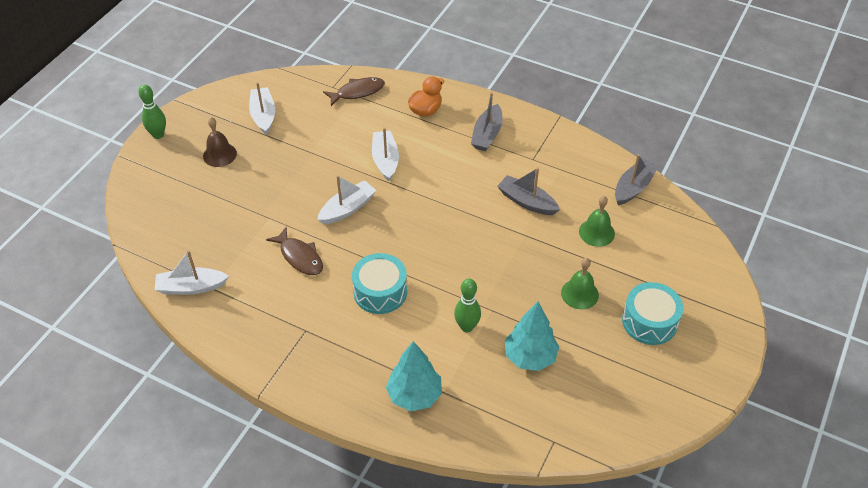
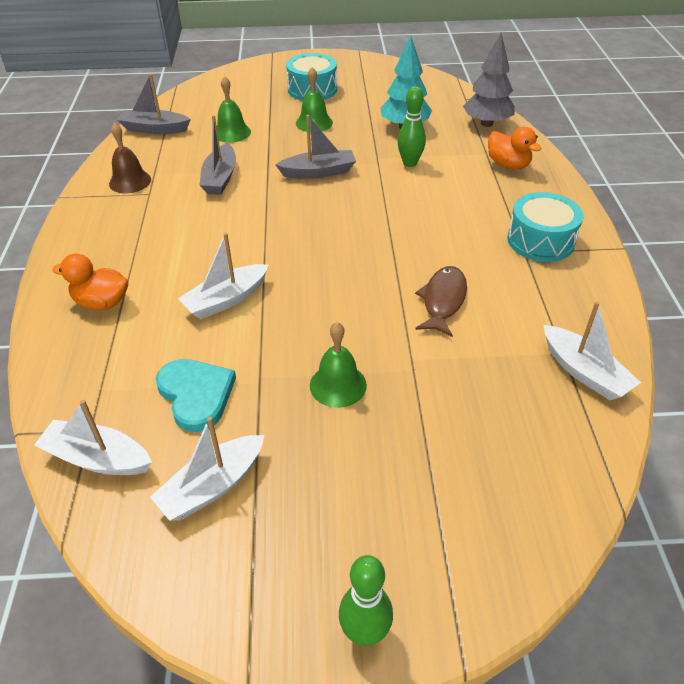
camera: 120 degrees left, 5 degrees down
(219, 154) = (343, 492): brown bell -> brown bell (130, 181)
(280, 179) = (338, 385): none -> green bell
(322, 126) = (196, 395): none -> turquoise heart
(347, 209) = (335, 296): white boat -> white boat (97, 458)
(357, 92) = (91, 391): brown fish -> none
(380, 292) = (426, 224): turquoise drum -> turquoise drum (540, 240)
(414, 395) = (508, 165): turquoise tree -> orange duck
(487, 134) = (124, 236): grey boat -> grey boat (318, 172)
(493, 426) = (486, 123): none -> grey tree

